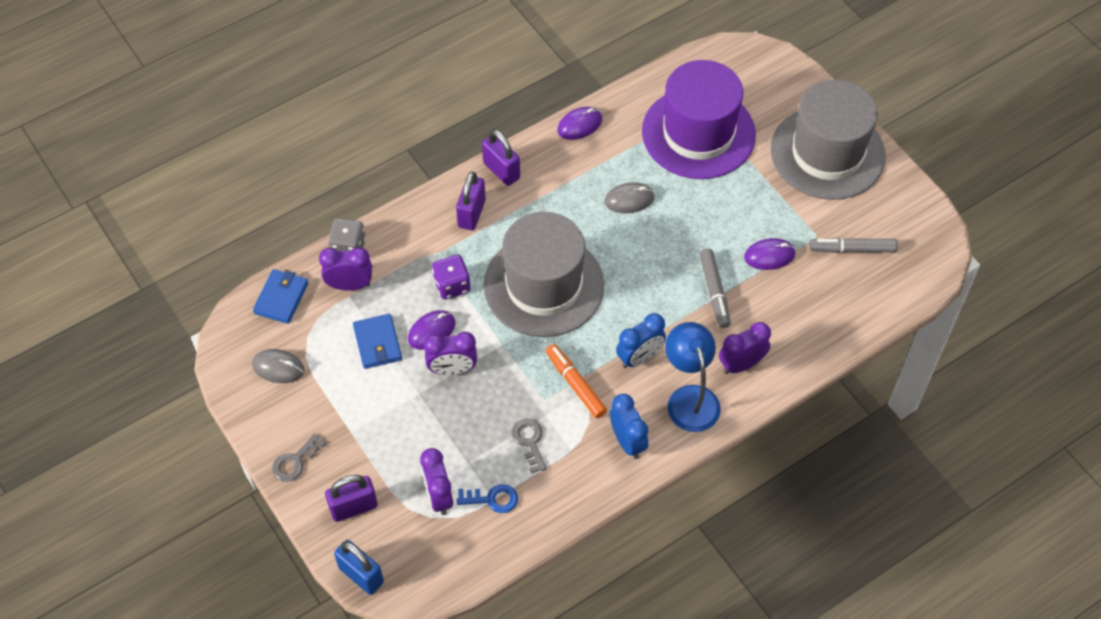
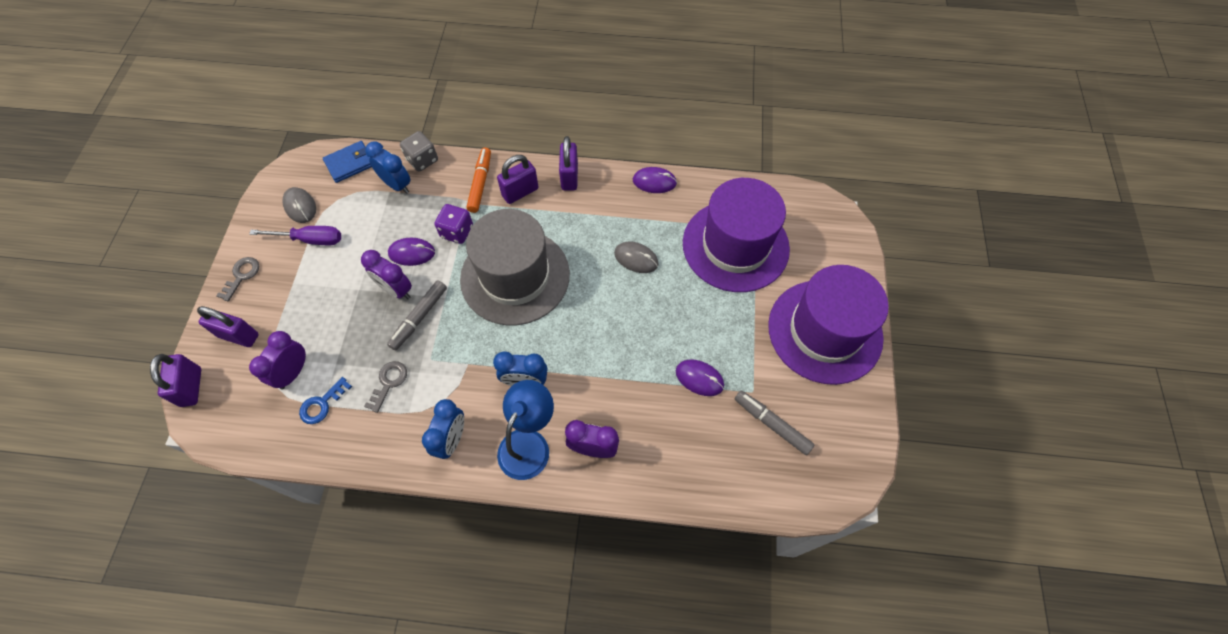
camera: 40 degrees right, 5 degrees up
(295, 462) = (241, 276): grey key -> grey key turned 120 degrees clockwise
(323, 387) = (310, 239): none -> purple screwdriver
(350, 285) = (397, 185): purple clock -> blue clock
(361, 575) = (191, 387): blue padlock -> purple padlock
(377, 343) = (372, 235): blue wallet -> none
(492, 499) = (322, 404): blue key -> blue key turned 90 degrees clockwise
(575, 384) = (462, 365): orange marker -> orange marker (480, 183)
(714, 292) = (629, 374): grey marker -> grey marker (419, 318)
(827, 153) = (825, 331): grey hat -> purple hat

